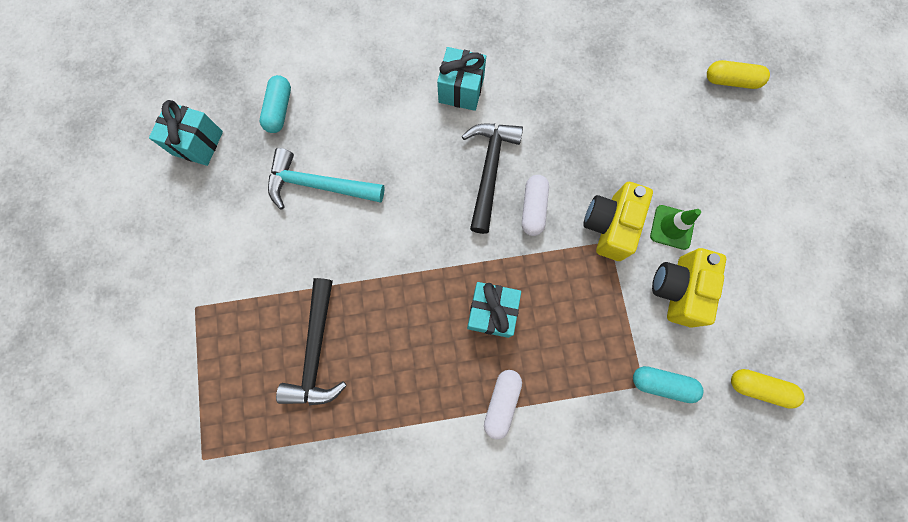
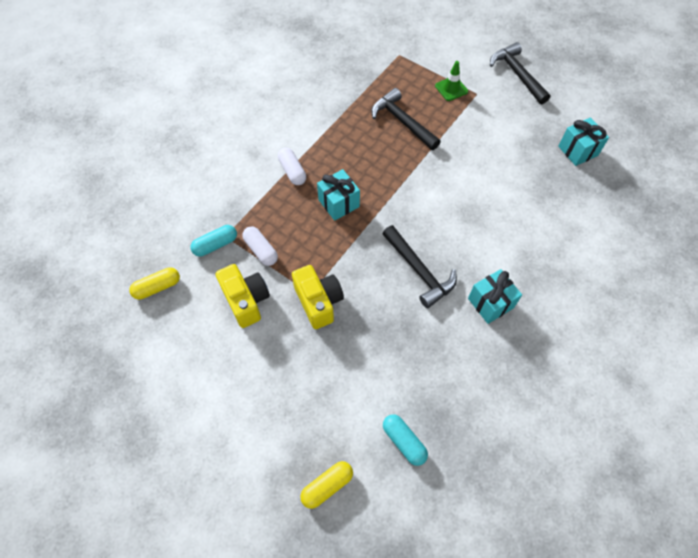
camera: 135 degrees right, 15 degrees down
(120, 288) = (517, 74): none -> black hammer
(279, 110) = (566, 200): turquoise capsule -> turquoise capsule (404, 441)
(318, 185) = (495, 184): turquoise hammer -> none
(533, 208) = (372, 272): white capsule -> white capsule (261, 250)
(672, 227) = (280, 335): green traffic cone -> green traffic cone (451, 89)

